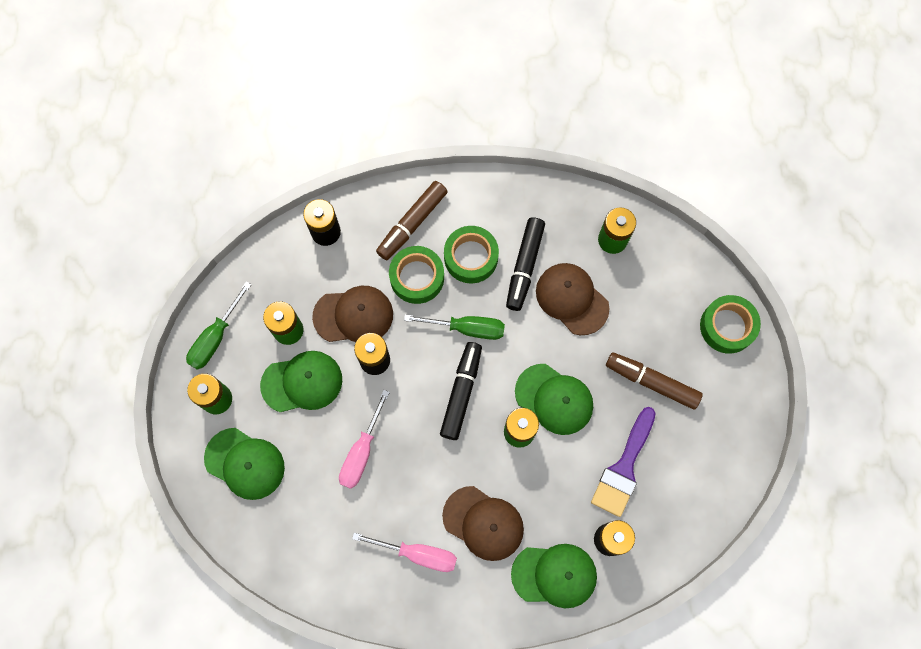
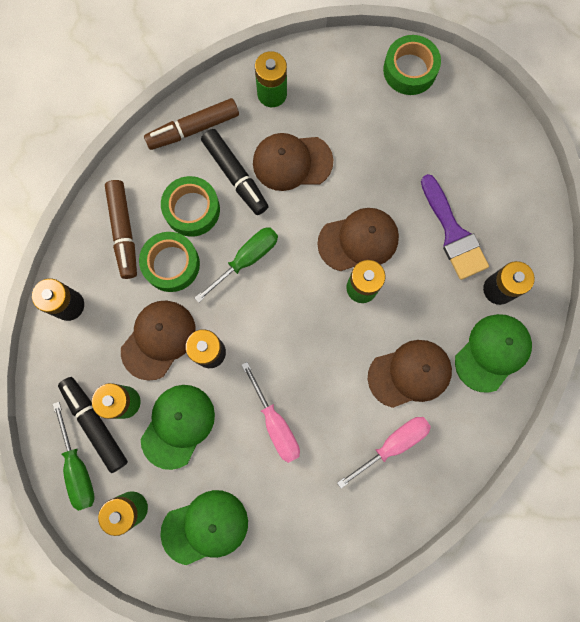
camera: 50 degrees left, 5 degrees up
(461, 392) = (294, 306): black marker -> black marker (95, 424)
(554, 399) = (358, 240): green cap -> brown cap
(651, 382) = (406, 158): brown marker -> brown marker (193, 129)

